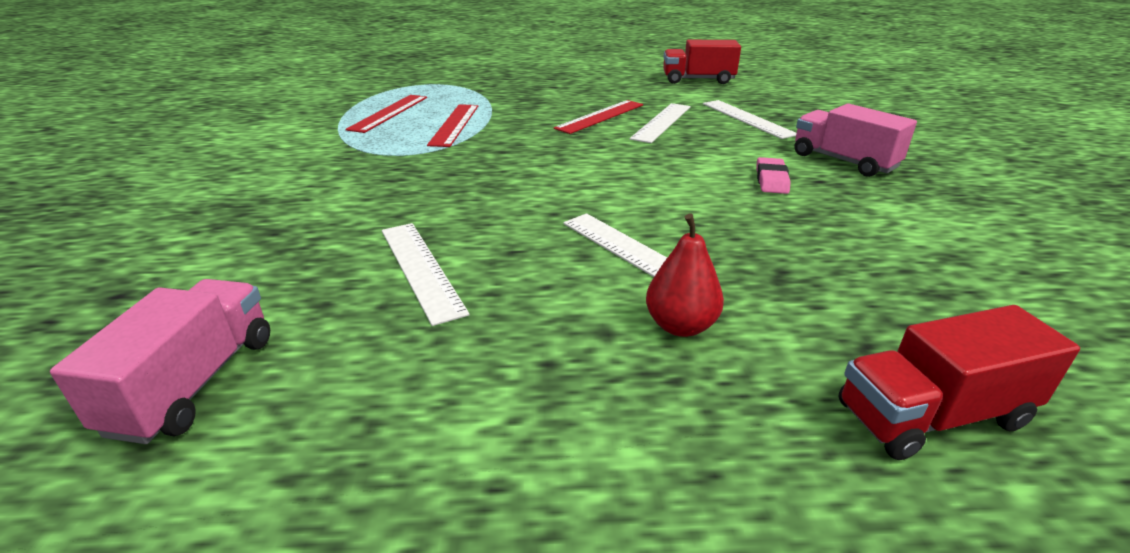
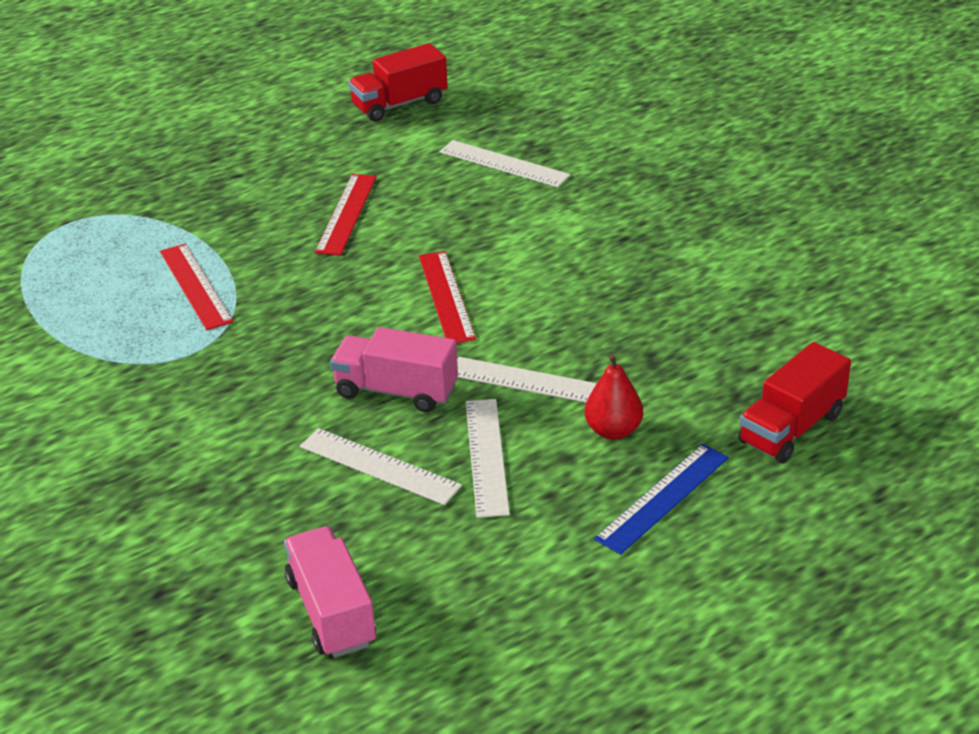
camera: 30 degrees left, 5 degrees up
(389, 113) = (89, 295): red ruler -> red ruler (446, 297)
(662, 122) = (421, 201): white ruler -> white ruler (487, 456)
(681, 430) = (663, 498): none -> blue ruler
(771, 180) = (584, 253): pink eraser -> none
(843, 161) = (631, 202): pink truck -> pink truck (396, 391)

